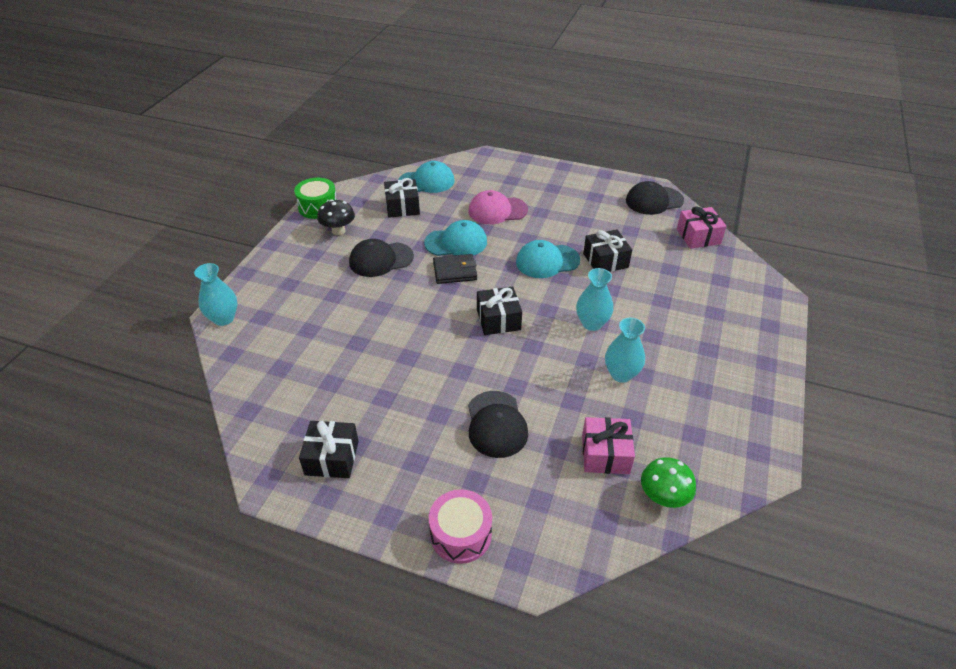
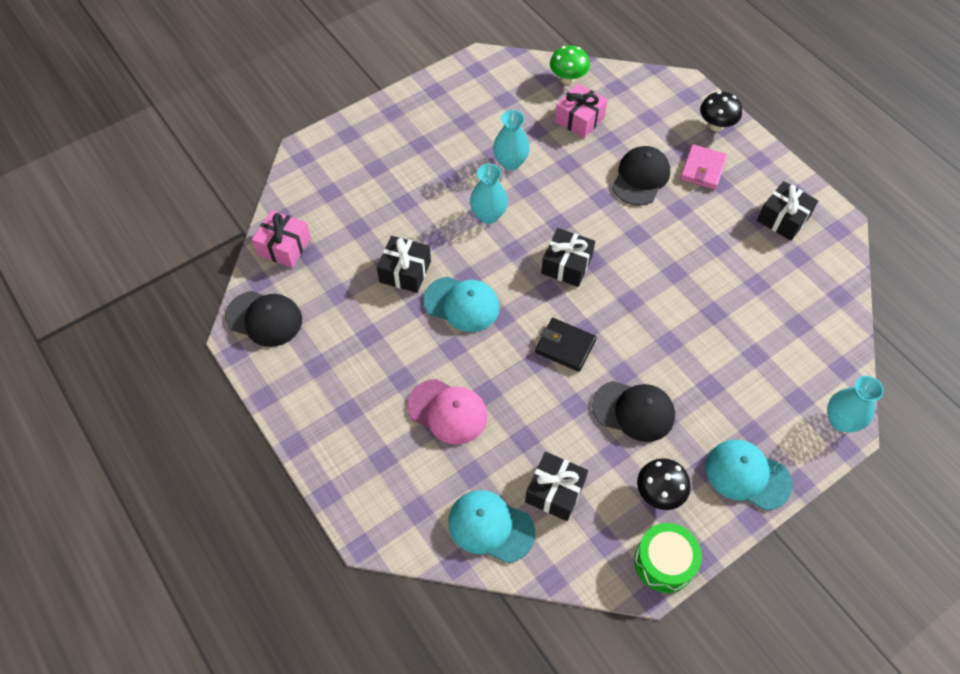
camera: 145 degrees left, 15 degrees up
(442, 468) = (702, 169): none -> pink wallet
(456, 242) = (534, 387): turquoise cap -> turquoise cap (747, 475)
(461, 534) = (716, 125): pink drum -> black mushroom

